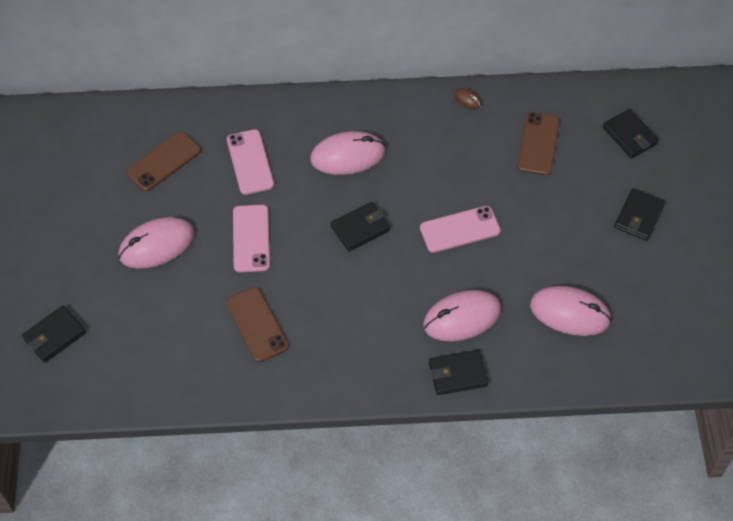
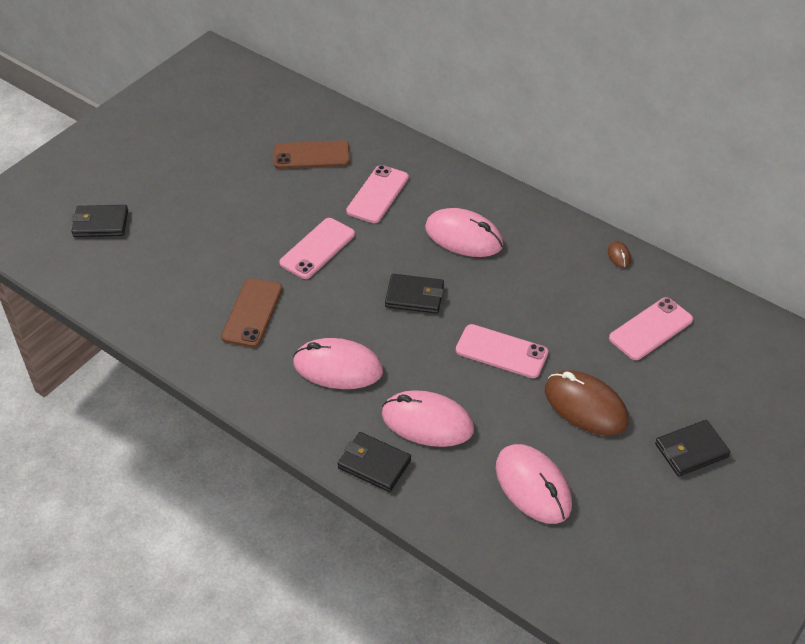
camera: 40 degrees right, 10 degrees down
(156, 245) = (241, 209): pink mouse -> pink mouse (338, 367)
(538, 144) = (651, 329): brown phone -> pink phone
(549, 231) = (585, 406): none -> brown mouse
(629, 135) = (753, 377): black wallet -> none

